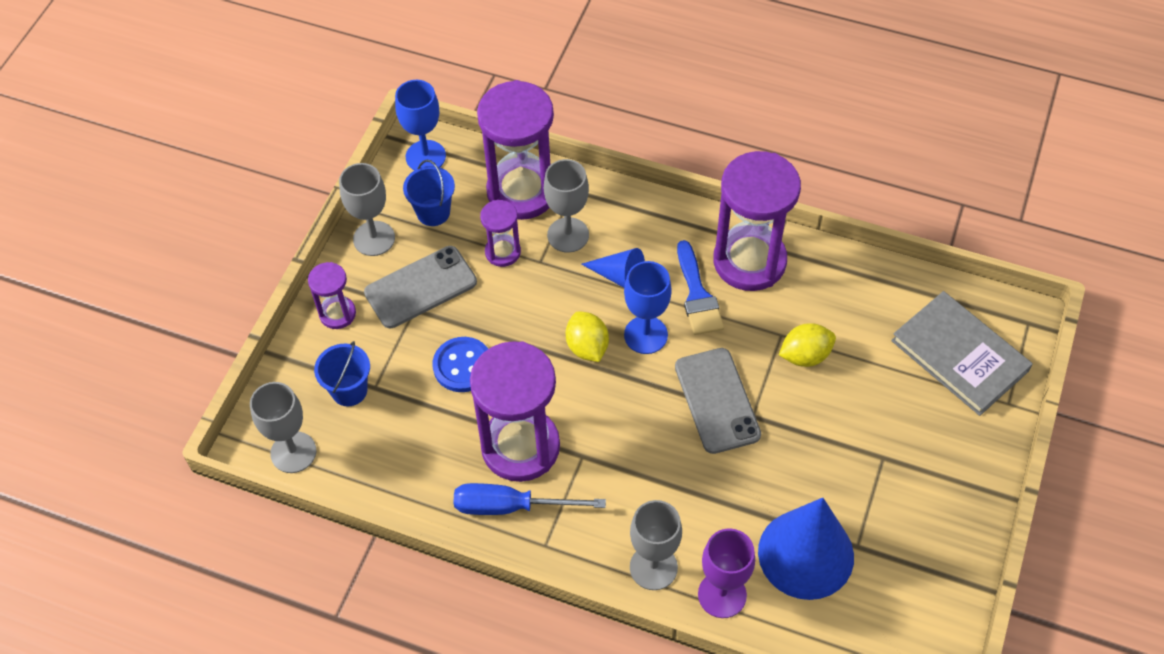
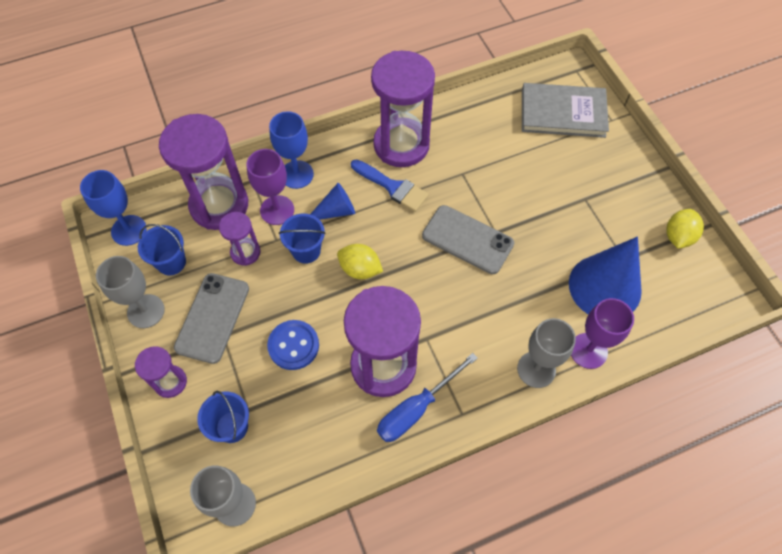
camera: 45 degrees left, 5 degrees up
(556, 292) = (306, 251): none -> blue bucket
(568, 235) = (277, 210): grey goblet -> purple goblet
(645, 335) = (387, 234): blue goblet -> blue goblet (297, 174)
(805, 355) = (487, 175): yellow lemon -> yellow lemon (678, 236)

